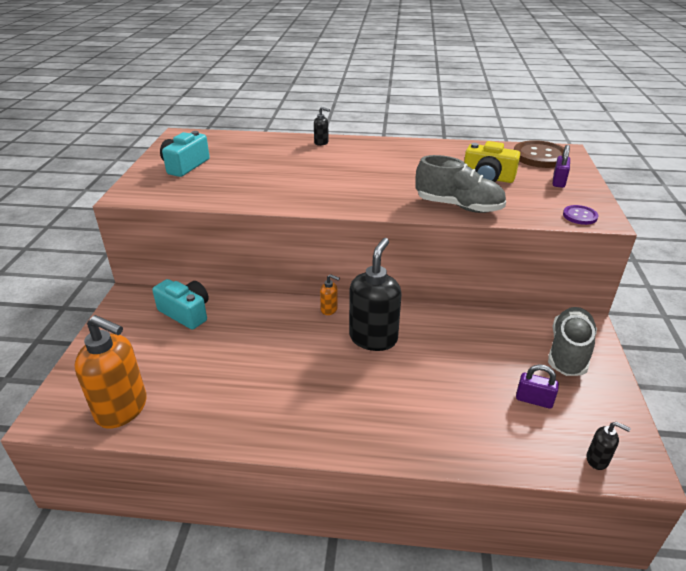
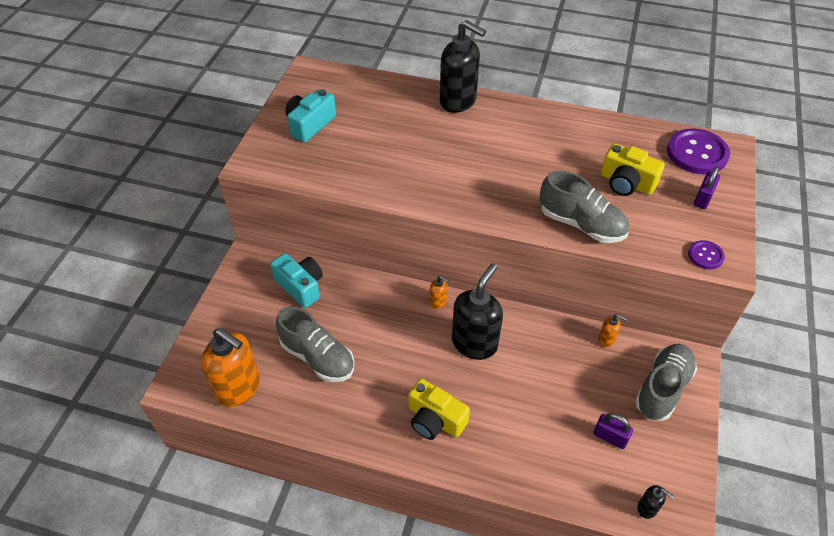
camera: 10 degrees right, 15 degrees up
(210, 370) = (317, 357): none -> grey shoe
(321, 143) = (458, 101): black soap dispenser -> black soap dispenser, size x2.28
(347, 409) = (435, 419): none -> yellow camera
(501, 320) = (606, 339): none -> orange soap dispenser
(540, 156) = (697, 153): brown button -> purple button

